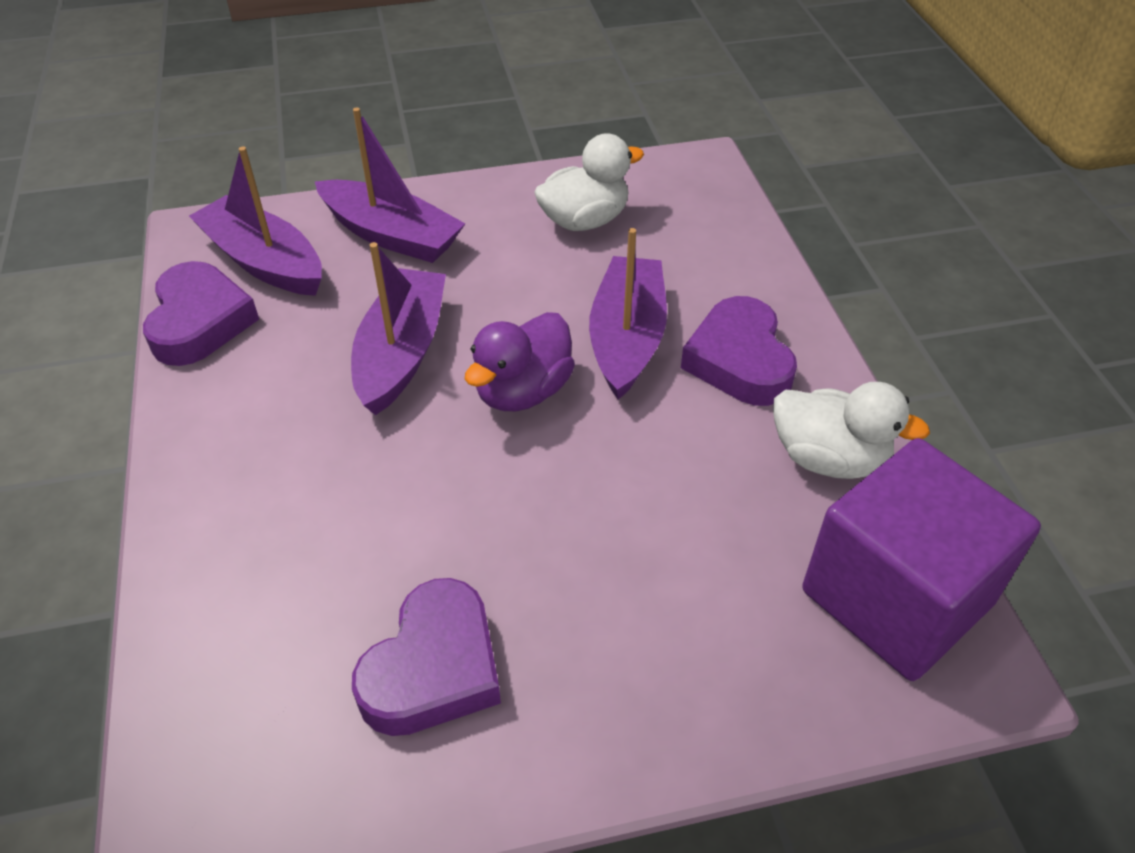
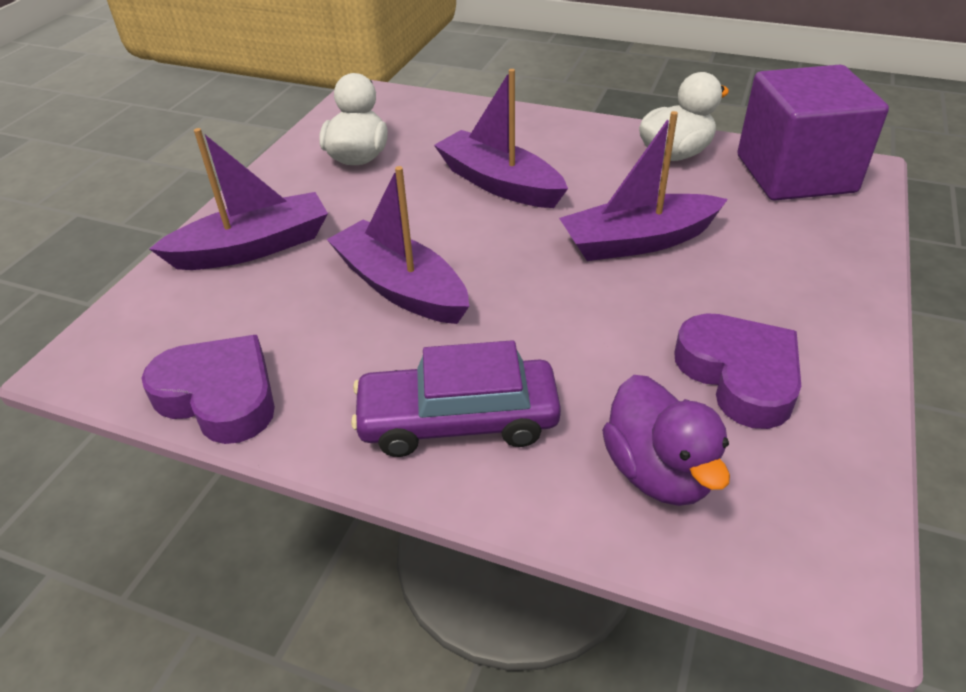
camera: 55 degrees left, 5 degrees down
(249, 476) = (458, 420): none -> purple car
(264, 262) = (189, 330): purple boat -> purple boat (638, 241)
(523, 391) = (505, 244): purple duck -> purple duck (658, 472)
(739, 360) = (564, 151): purple heart -> none

